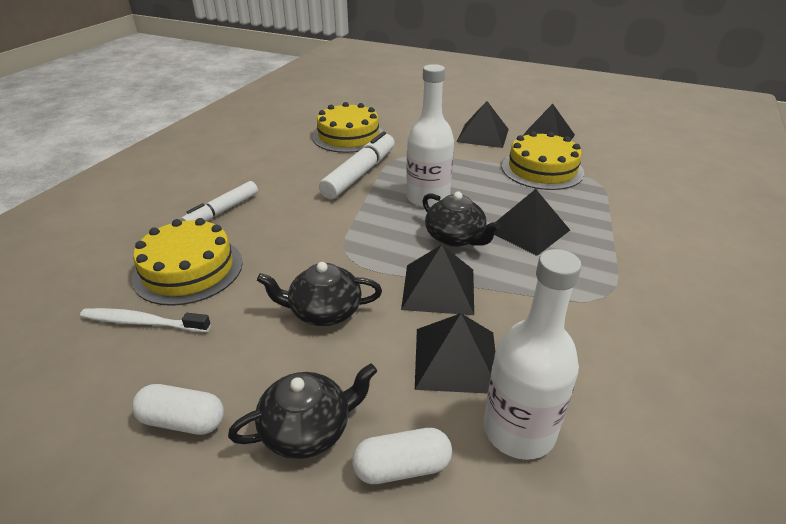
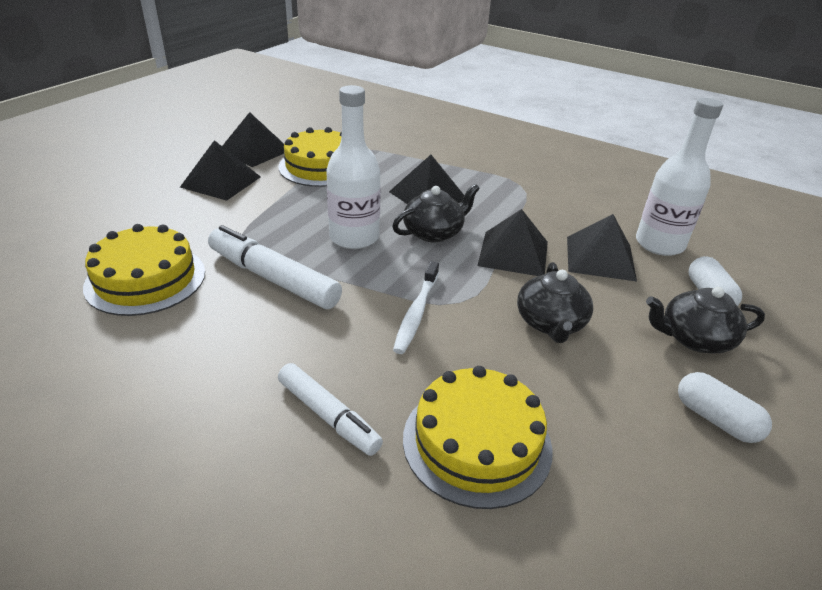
camera: 85 degrees left, 0 degrees up
(143, 322) = (587, 477): white toothbrush -> white toothbrush (416, 313)
(183, 421) = (716, 419): white capsule -> white capsule turned 60 degrees counterclockwise
(308, 429) = (694, 338): black teapot -> black teapot turned 75 degrees counterclockwise

